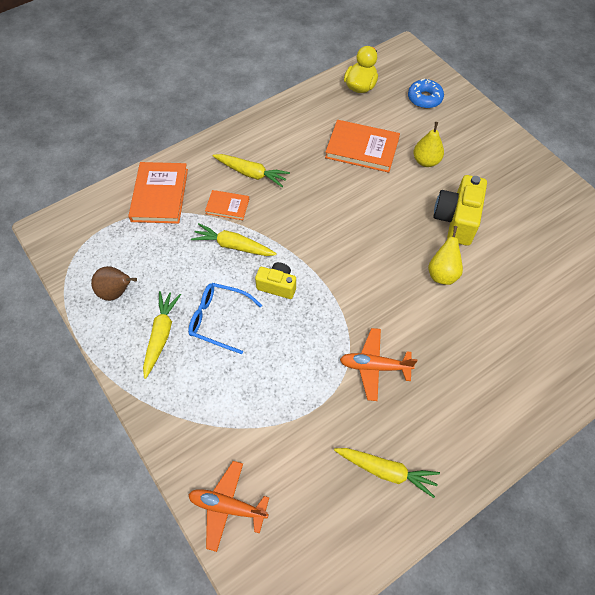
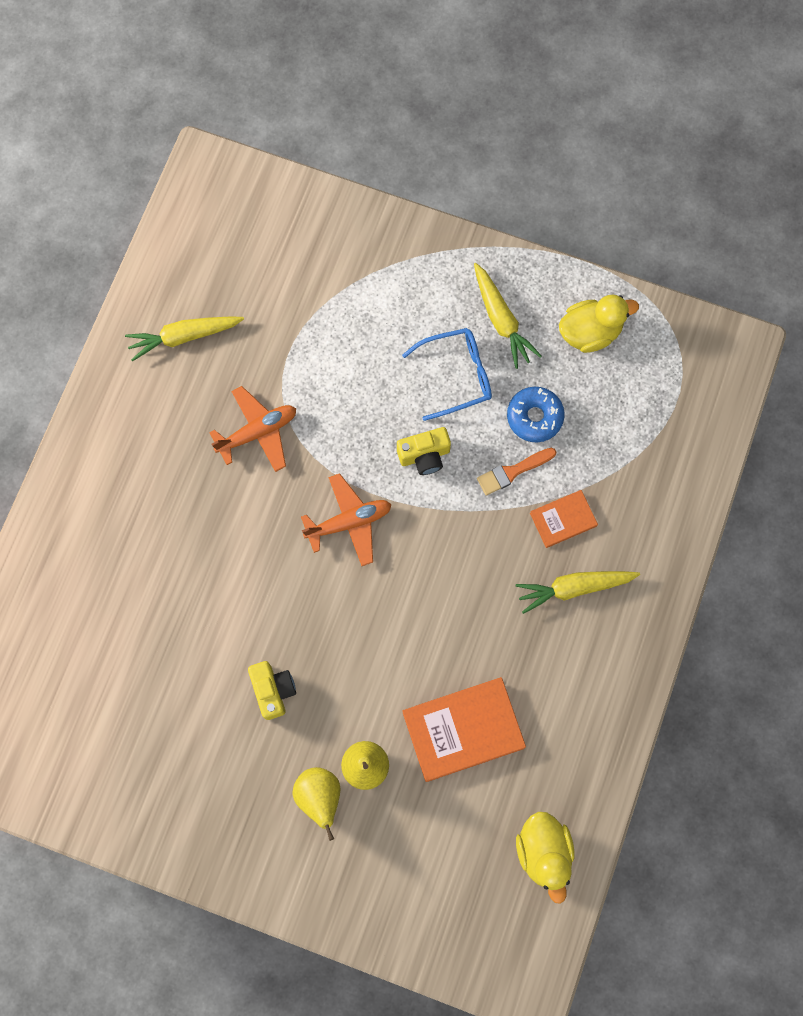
camera: 145 degrees right, 15 degrees up
(116, 292) = (590, 332): brown pear -> yellow duck
(160, 195) = (656, 480): orange book -> none
(228, 506) = (308, 215): orange plane -> orange plane (349, 522)
(233, 246) = (512, 472): yellow carrot -> orange brush
(424, 98) = (436, 892): blue donut -> blue donut (534, 417)
(442, 273) = (248, 598): yellow pear -> yellow pear (319, 797)
(456, 220) = (273, 690): yellow camera -> yellow camera, size x0.61

